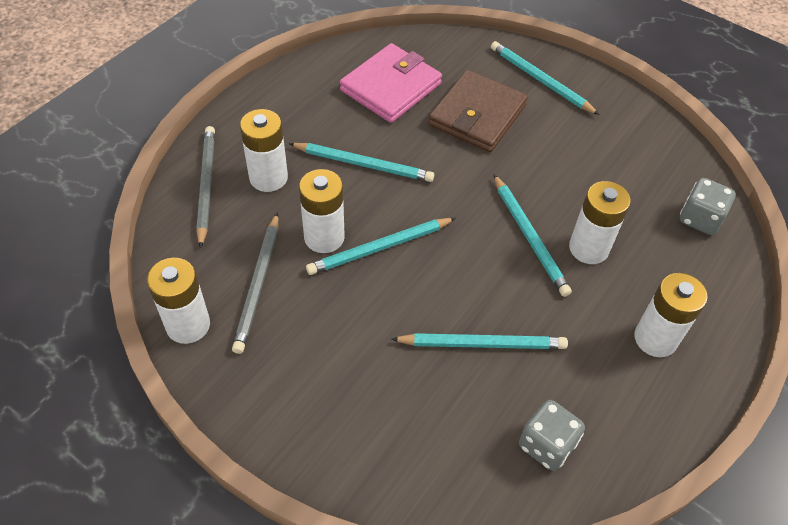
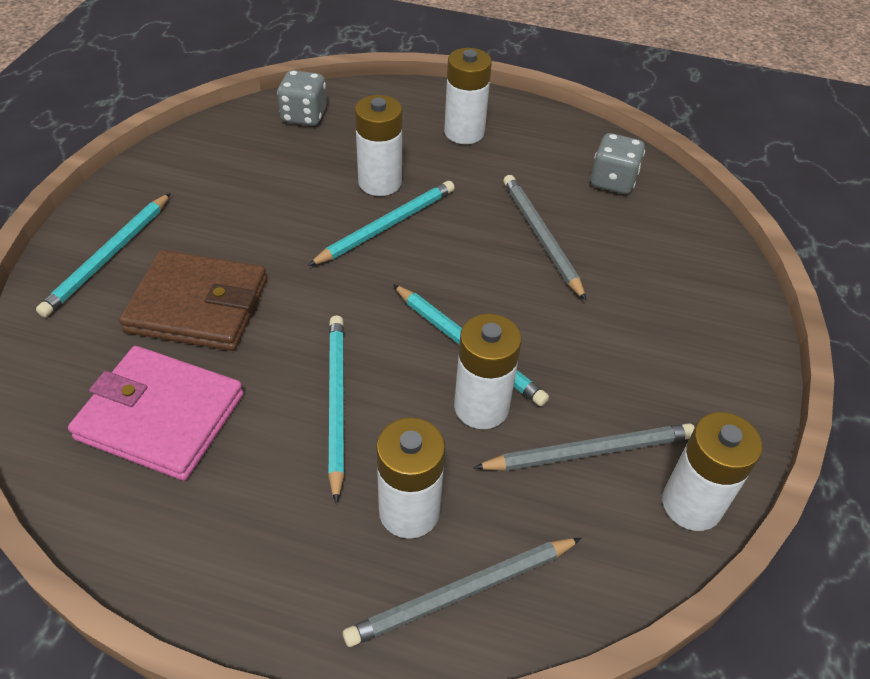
camera: 110 degrees left, 5 degrees down
(482, 343) = (541, 237): turquoise pencil -> grey pencil

